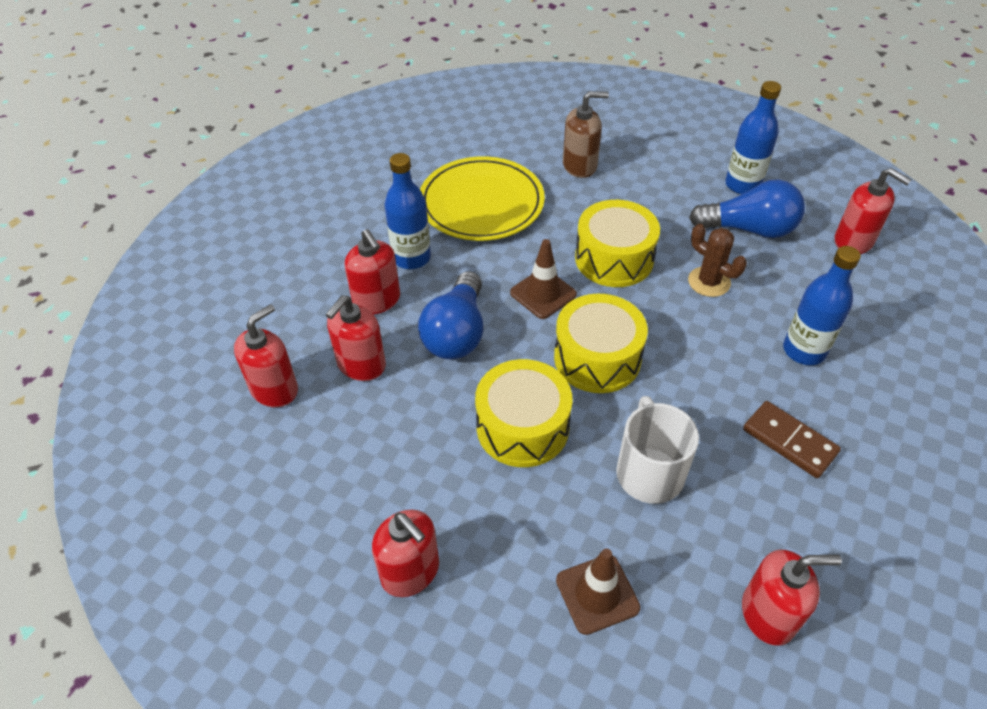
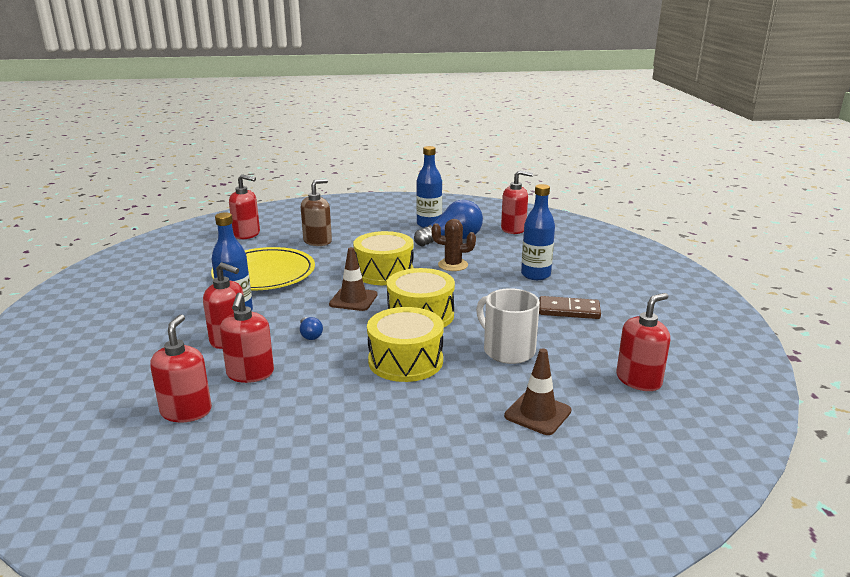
camera: 35 degrees left, 25 degrees down
(410, 572) = (402, 458): red soap dispenser -> red soap dispenser (247, 234)
(456, 333) = (310, 335): blue light bulb -> blue light bulb, size x0.44

